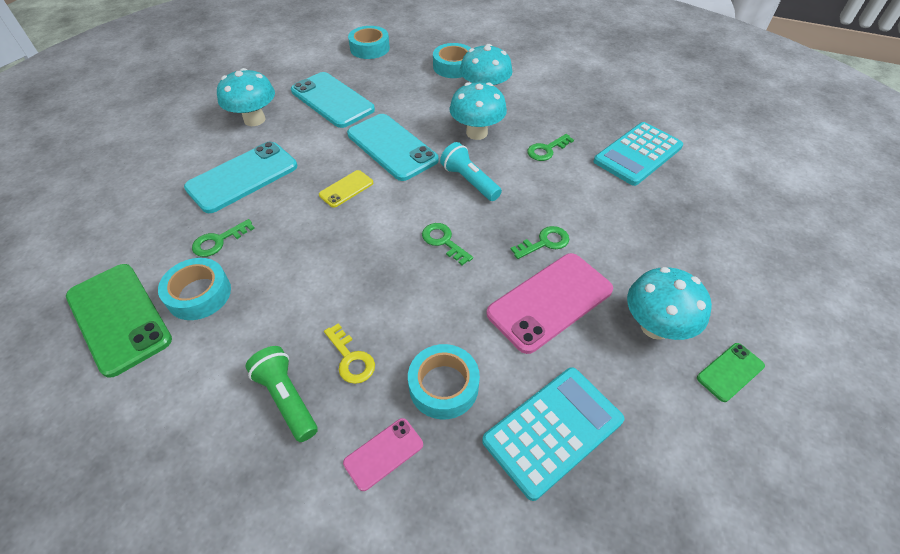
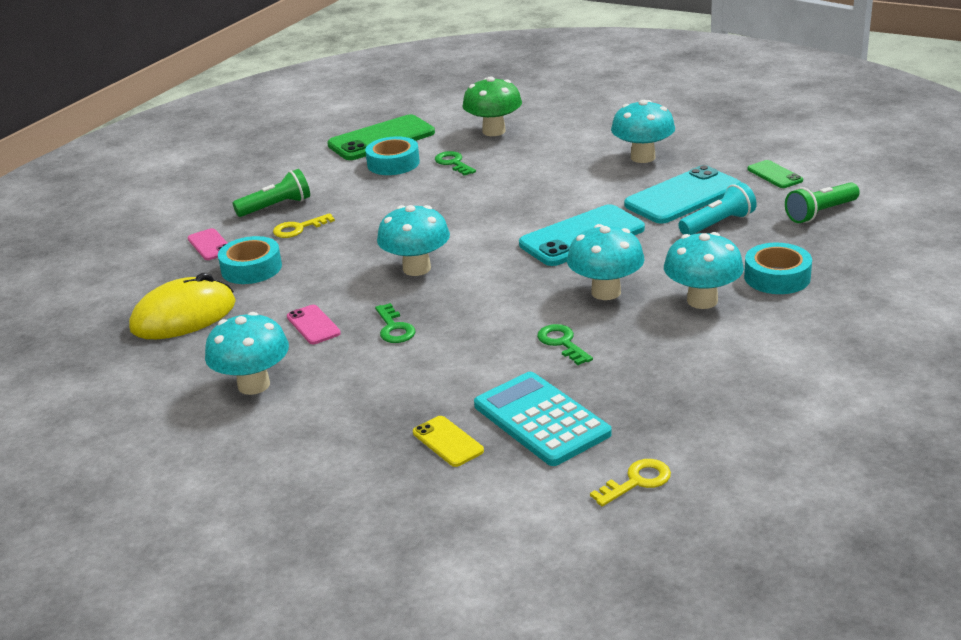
camera: 100 degrees right, 20 degrees down
(148, 217) = (494, 131): none -> green mushroom
(243, 177) = (541, 163): turquoise phone -> none
(346, 189) = (512, 214): yellow phone -> yellow phone (448, 441)
(369, 48) = (820, 213): turquoise tape -> green flashlight
(443, 241) = (416, 268): green key -> turquoise mushroom
(469, 181) = (509, 285): turquoise flashlight -> turquoise flashlight (718, 224)
(550, 301) = (313, 325): pink phone -> pink phone, size x0.50
(553, 430) = (184, 316): turquoise calculator -> yellow mouse
(679, 116) = (637, 481): none -> yellow key
(730, 372) = (180, 422): green phone -> green phone (774, 175)

